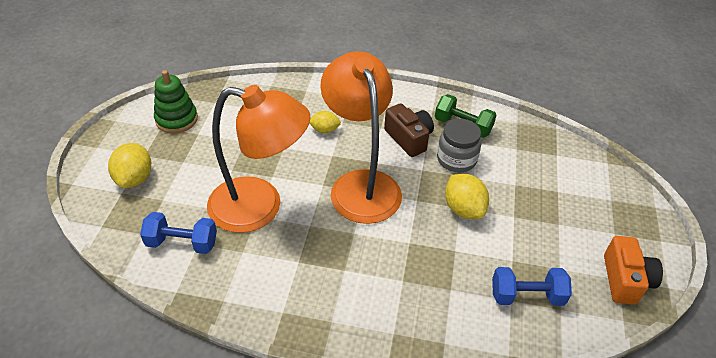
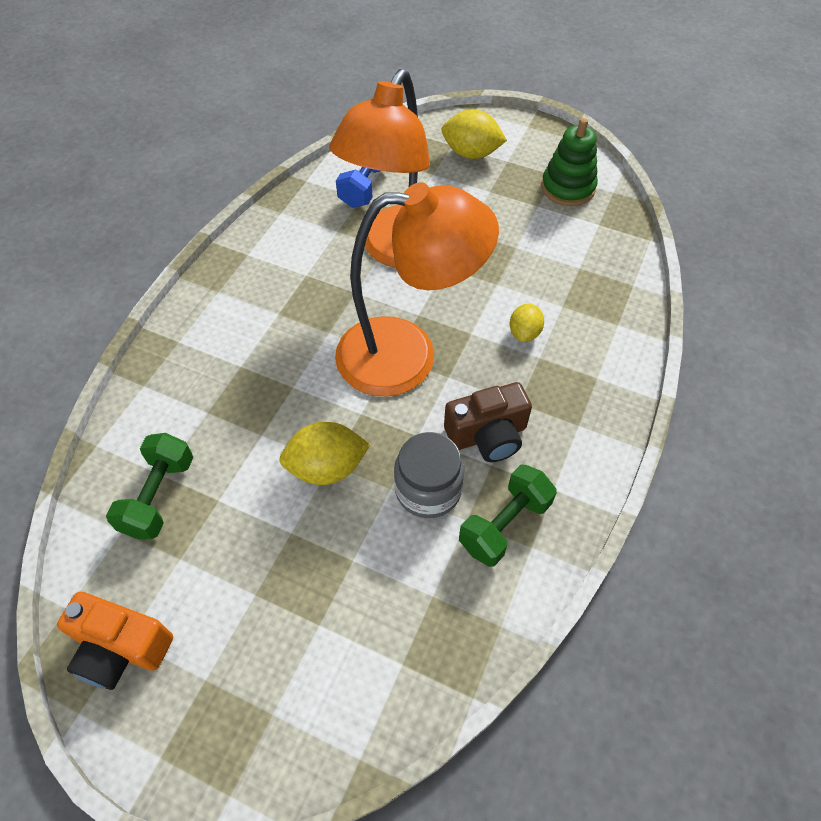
camera: 105 degrees right, 10 degrees up
(526, 296) = (159, 496): blue dumbbell -> green dumbbell

